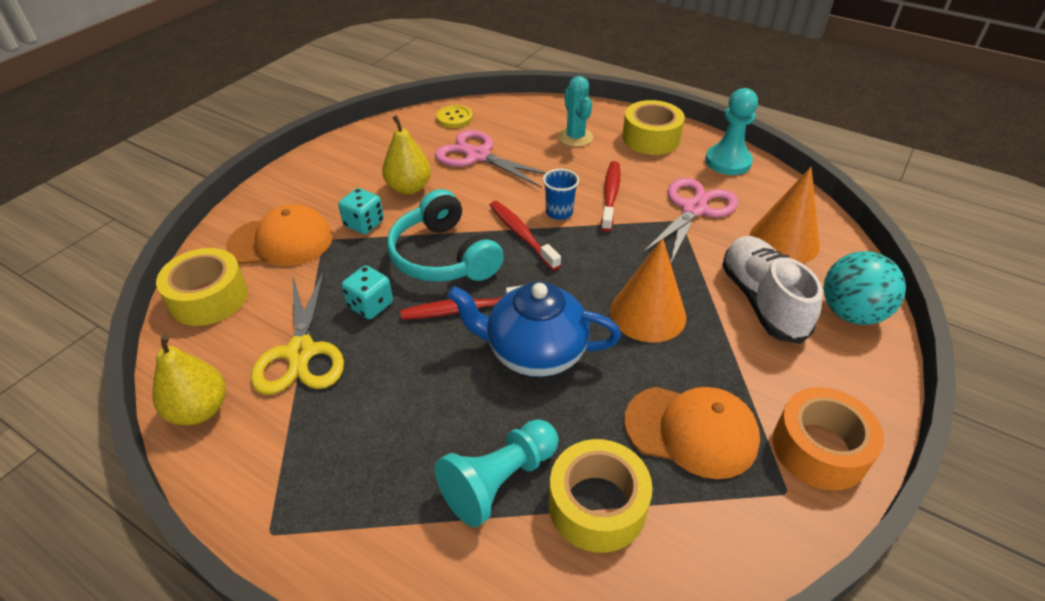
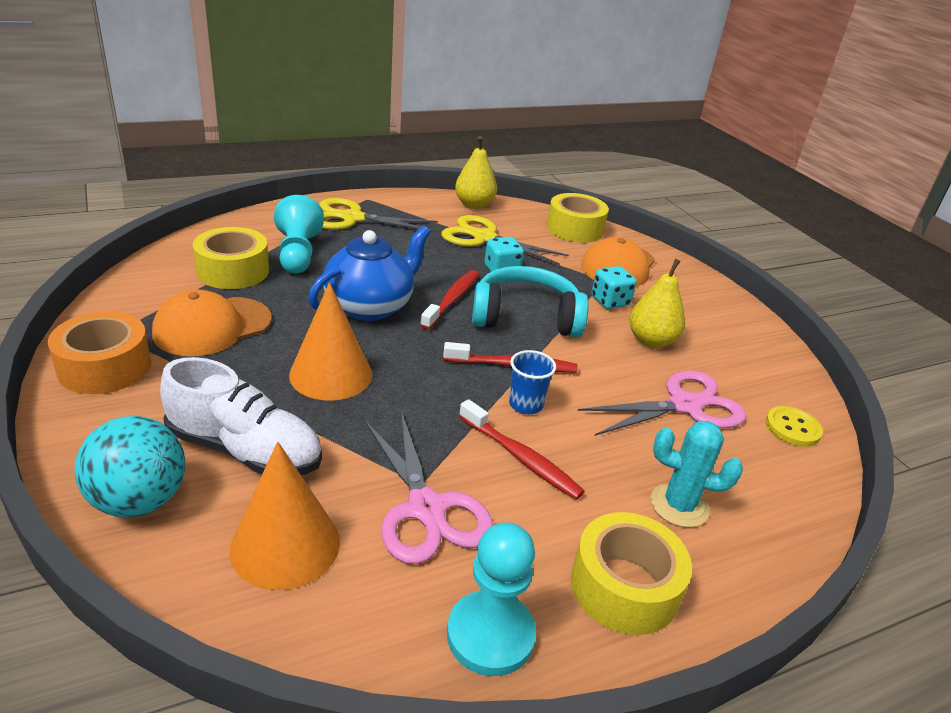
camera: 120 degrees right, 10 degrees down
(354, 501) = (352, 218): none -> yellow scissors

